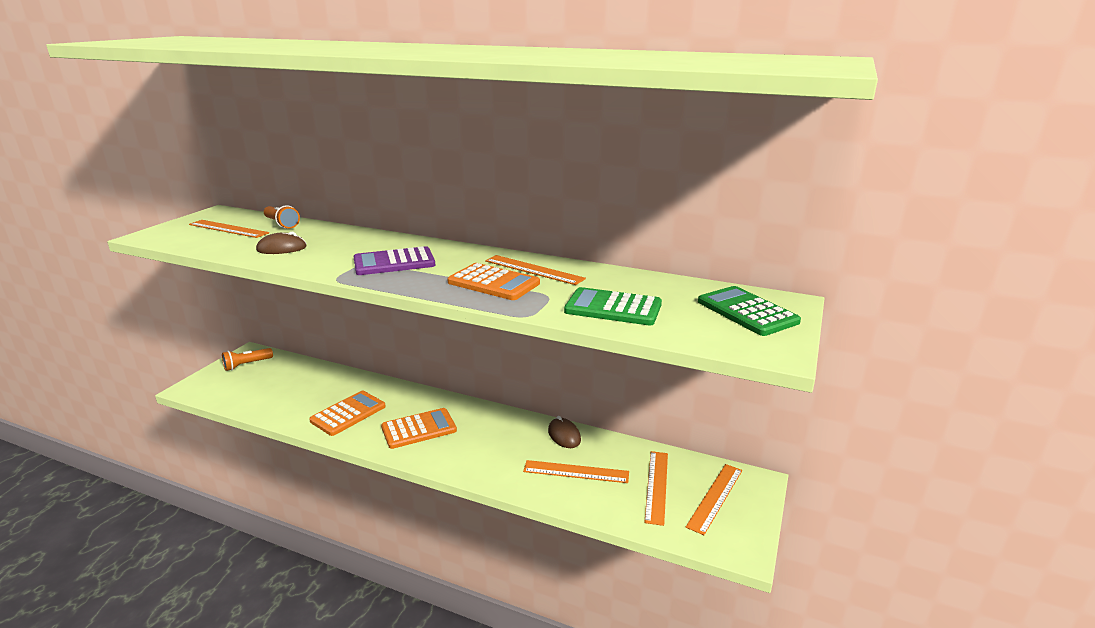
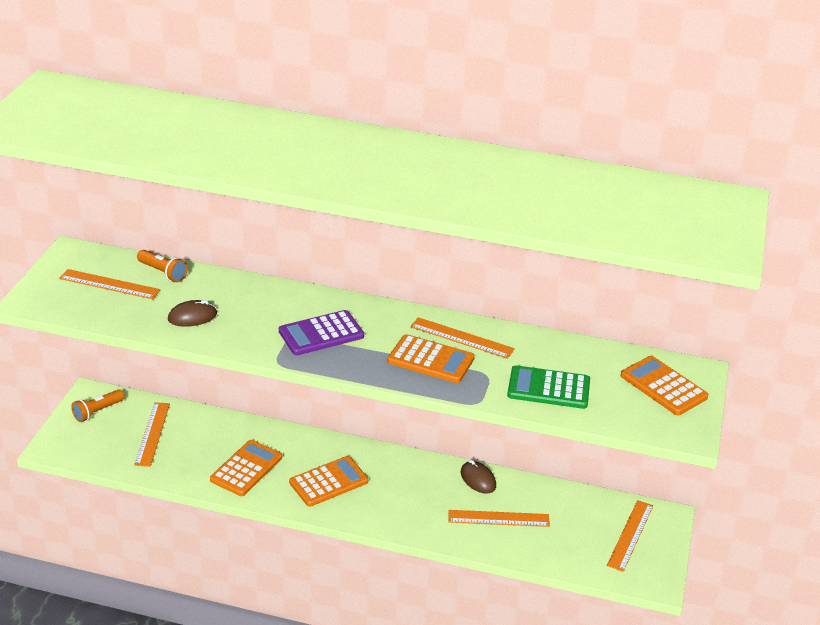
camera: 10 degrees left, 10 degrees up
(656, 486) = (576, 527): orange ruler -> orange ruler (152, 434)
(747, 312) = (663, 386): green calculator -> orange calculator

